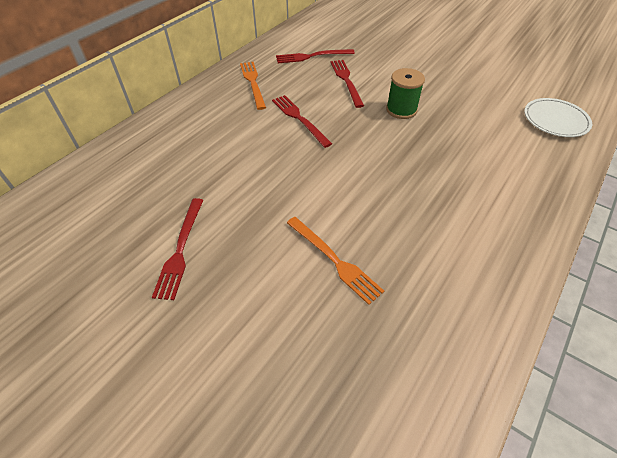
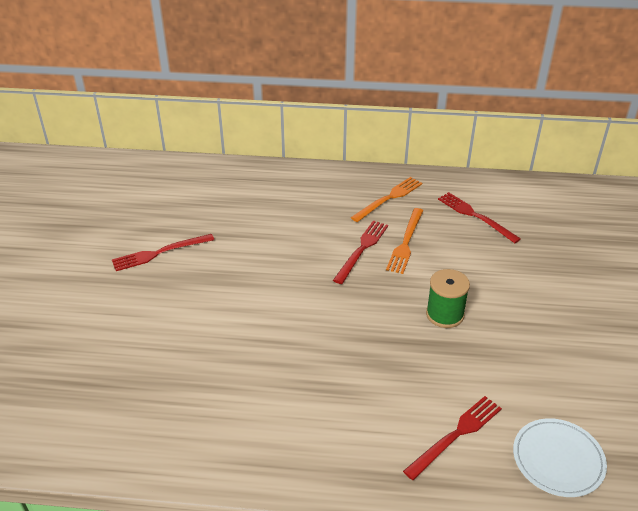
camera: 60 degrees right, 10 degrees down
(334, 260) = (201, 339): orange fork -> orange fork (405, 242)
(346, 81) = (456, 257): red fork -> red fork (456, 435)

